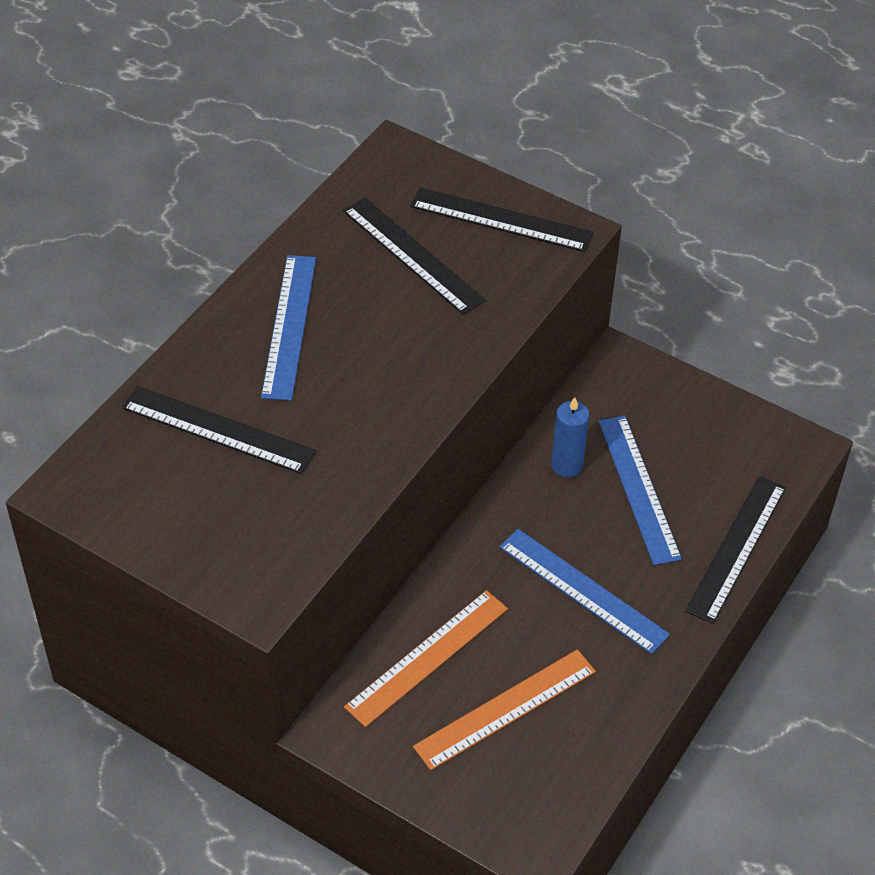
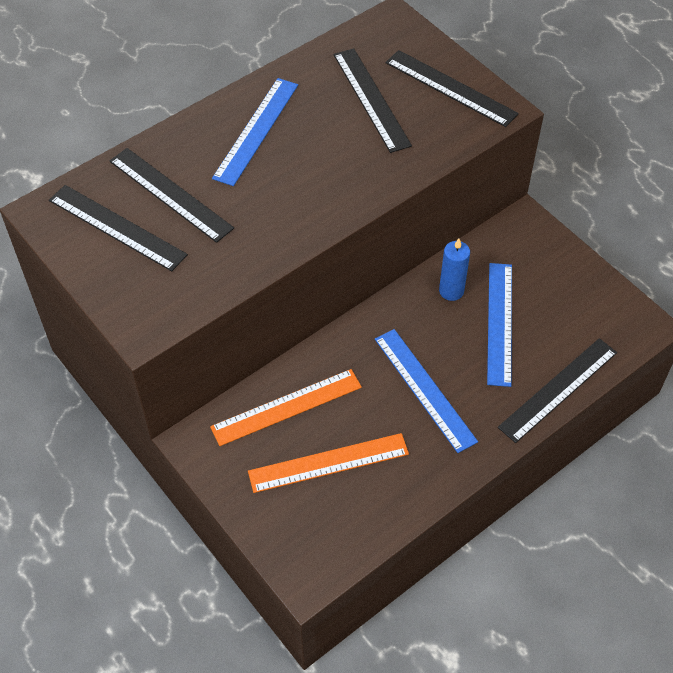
camera: 20 degrees right, 5 degrees up
(169, 487) = (117, 227): none -> black ruler

